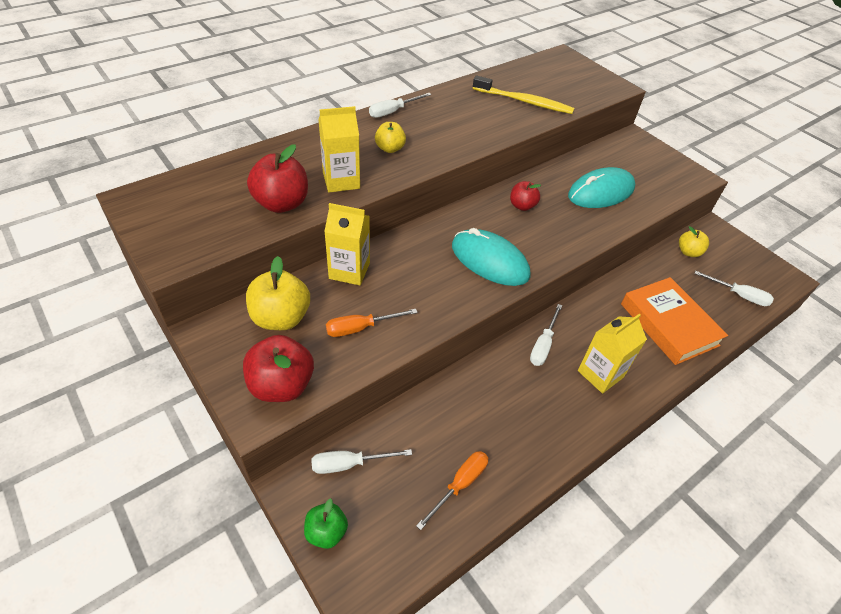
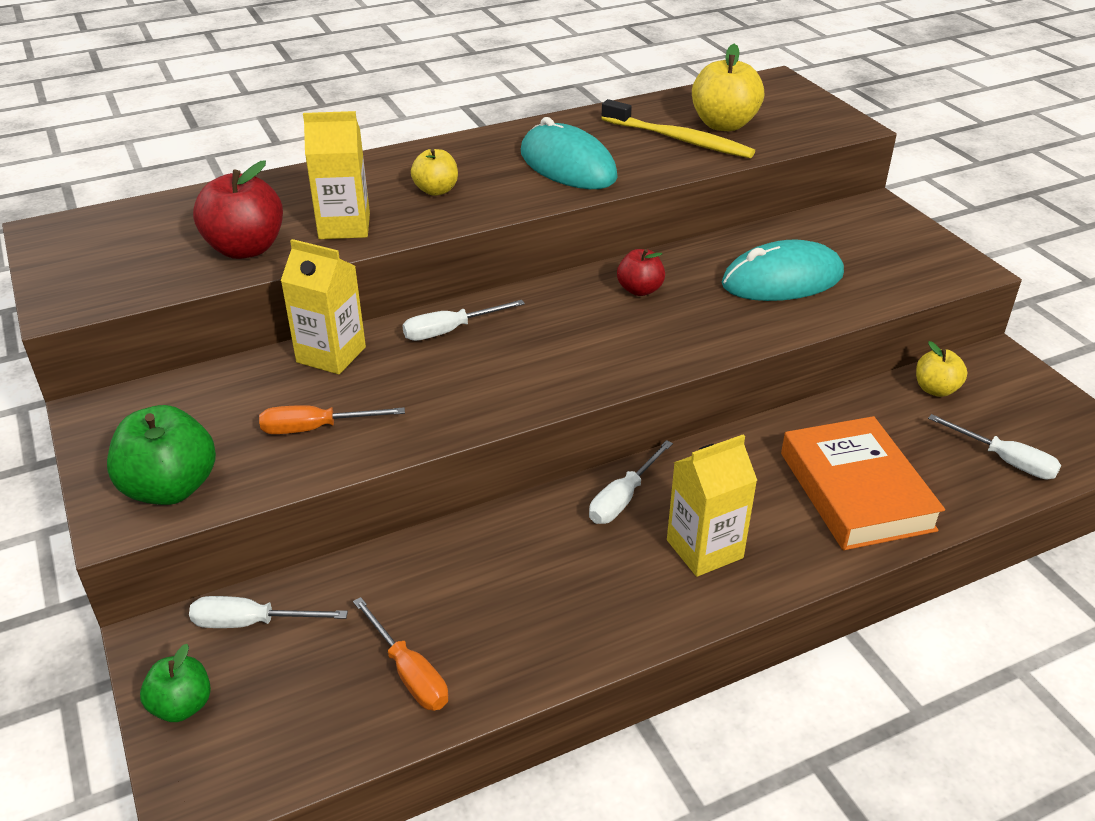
camera: 15 degrees right, 10 degrees down
(281, 318) = (206, 405): yellow apple -> yellow apple (724, 125)
(282, 385) = (171, 488): red apple -> green apple
(393, 112) = (463, 144): white screwdriver -> white screwdriver (450, 331)
(460, 485) = (409, 673): orange screwdriver -> orange screwdriver turned 90 degrees clockwise
(489, 261) = (554, 359): turquoise mouse -> turquoise mouse (567, 165)

